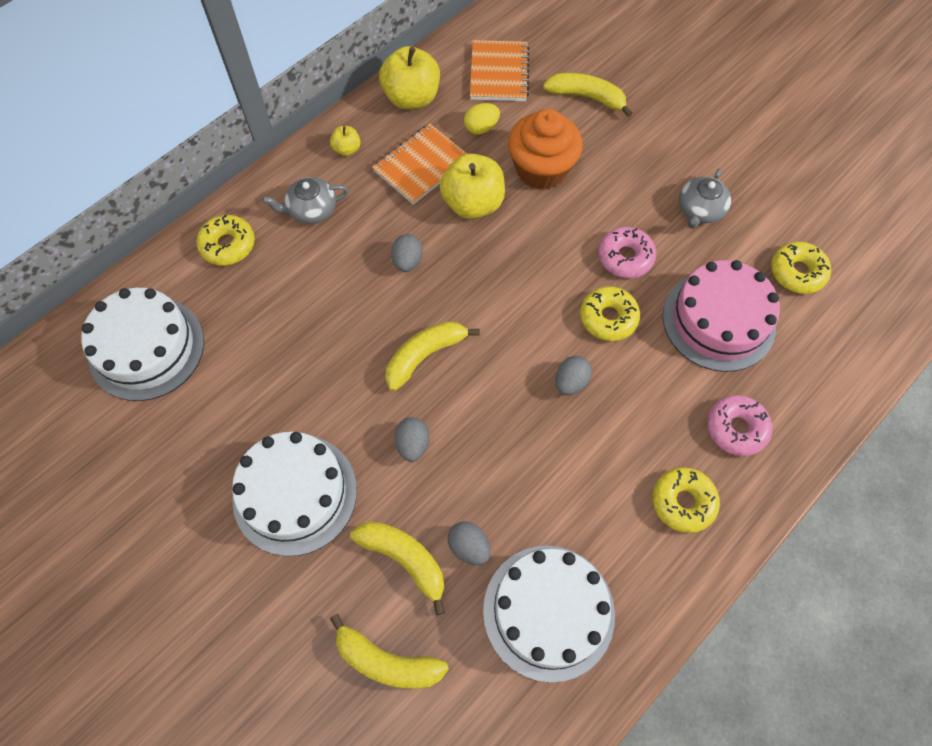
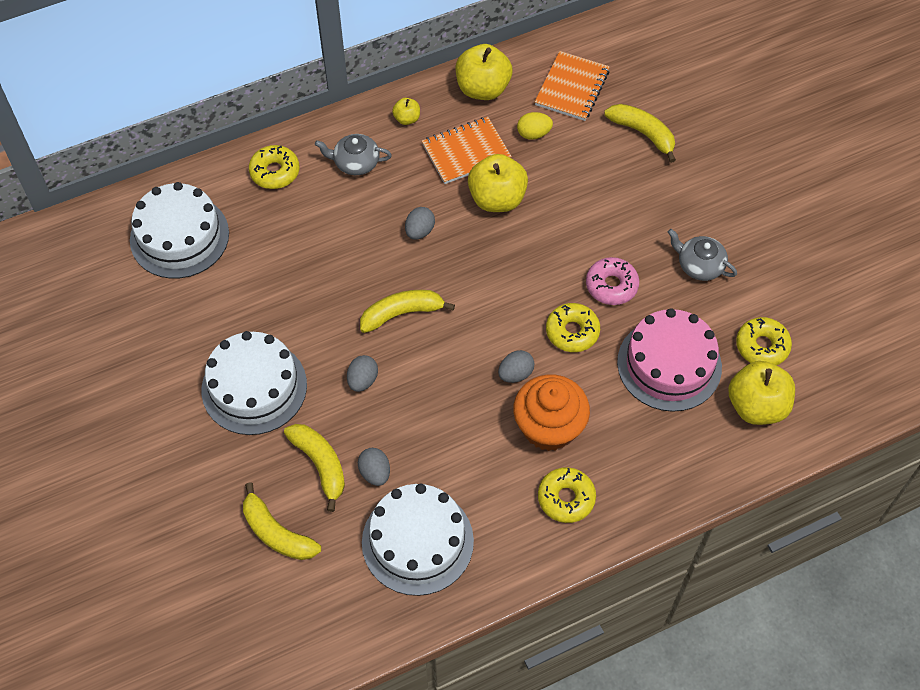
camera: 20 degrees right, 5 degrees down
(541, 169) = (571, 186): orange cupcake -> orange cupcake (549, 427)
(700, 210) = (699, 265): grey teapot -> grey teapot turned 75 degrees clockwise
(736, 428) = (640, 456): pink donut -> none
(822, 335) = (756, 406): none -> yellow apple

